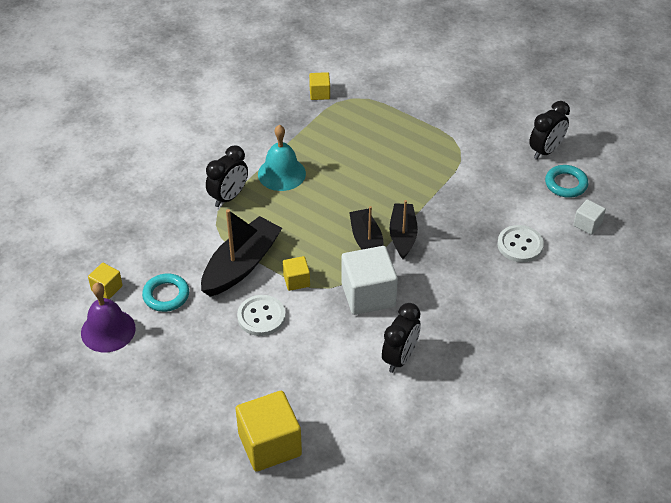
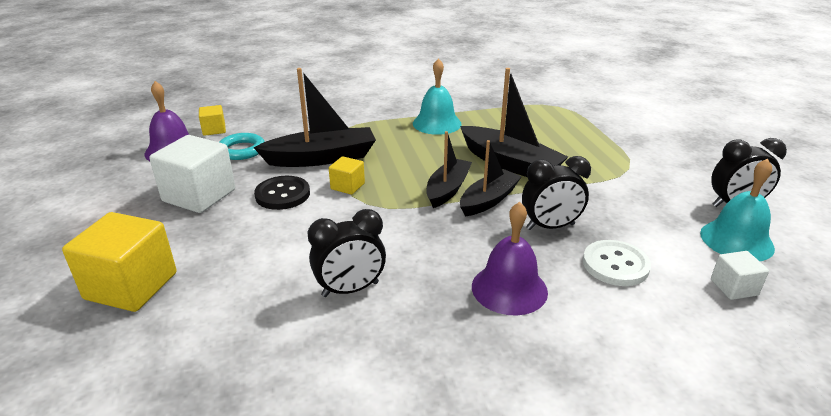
camera: 40 degrees right, 15 degrees down
(229, 197) = (376, 120): black clock -> black clock (550, 227)
(261, 317) = (282, 194): white button -> black button
(319, 93) = (533, 96): yellow cube -> none
(368, 295) = (394, 225): white cube -> white cube (199, 195)
(381, 190) = (510, 163): none -> black boat
(482, 299) = (509, 288): none -> purple bell
(566, 184) = (736, 240): turquoise ring -> turquoise bell

